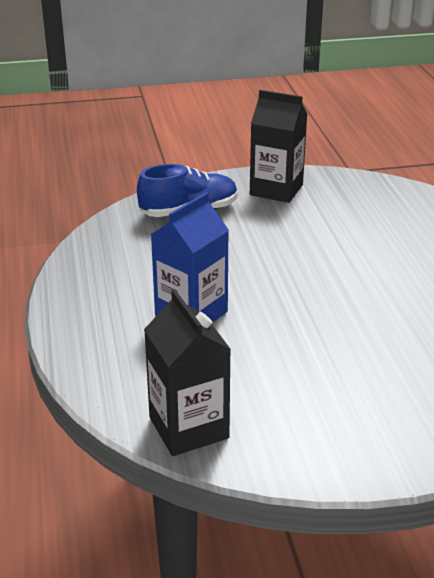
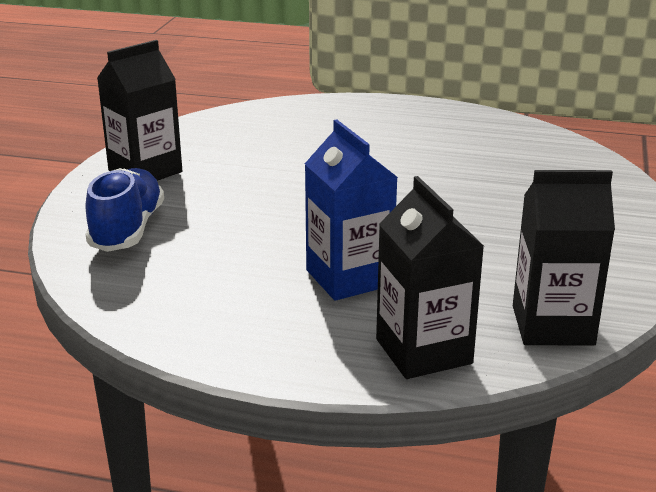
camera: 65 degrees left, 5 degrees down
(113, 371) = (423, 351): none -> black carton

